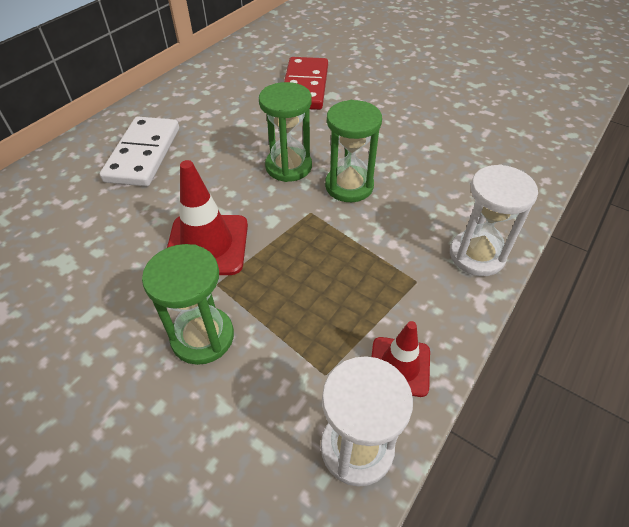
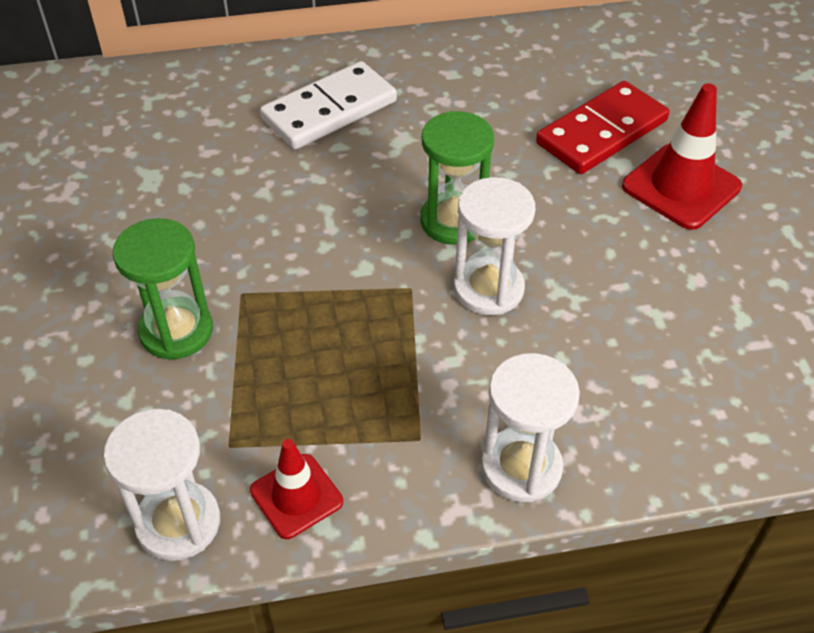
camera: 45 degrees right, 0 degrees up
(207, 245) = (276, 249): red traffic cone -> red traffic cone (681, 187)
(349, 186) = (488, 289): green hourglass -> white hourglass

